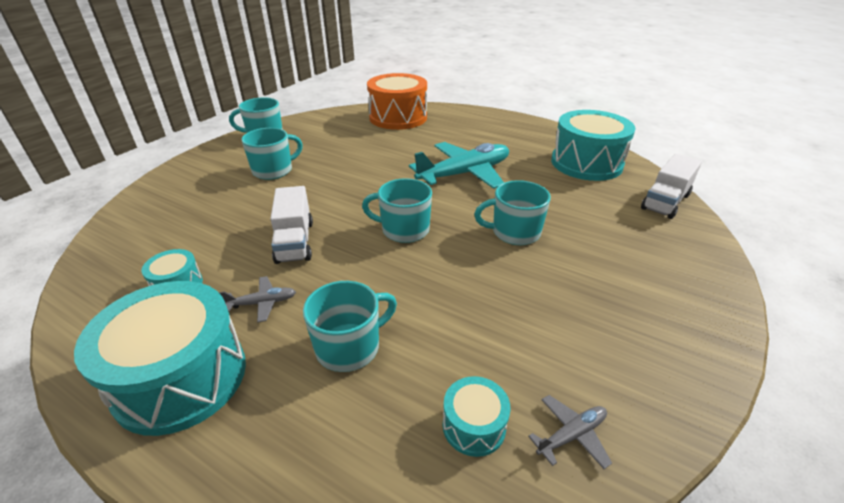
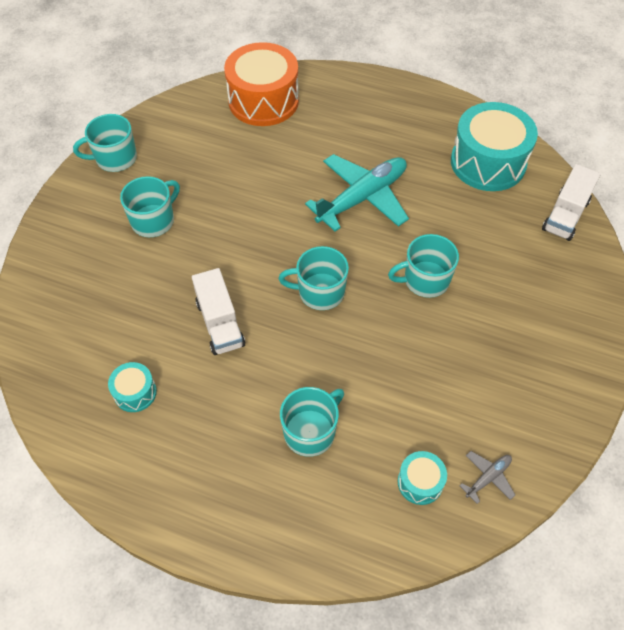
camera: 10 degrees left, 20 degrees up
(181, 377) = (188, 481): turquoise drum -> none
(262, 303) = (221, 400): grey plane -> none

